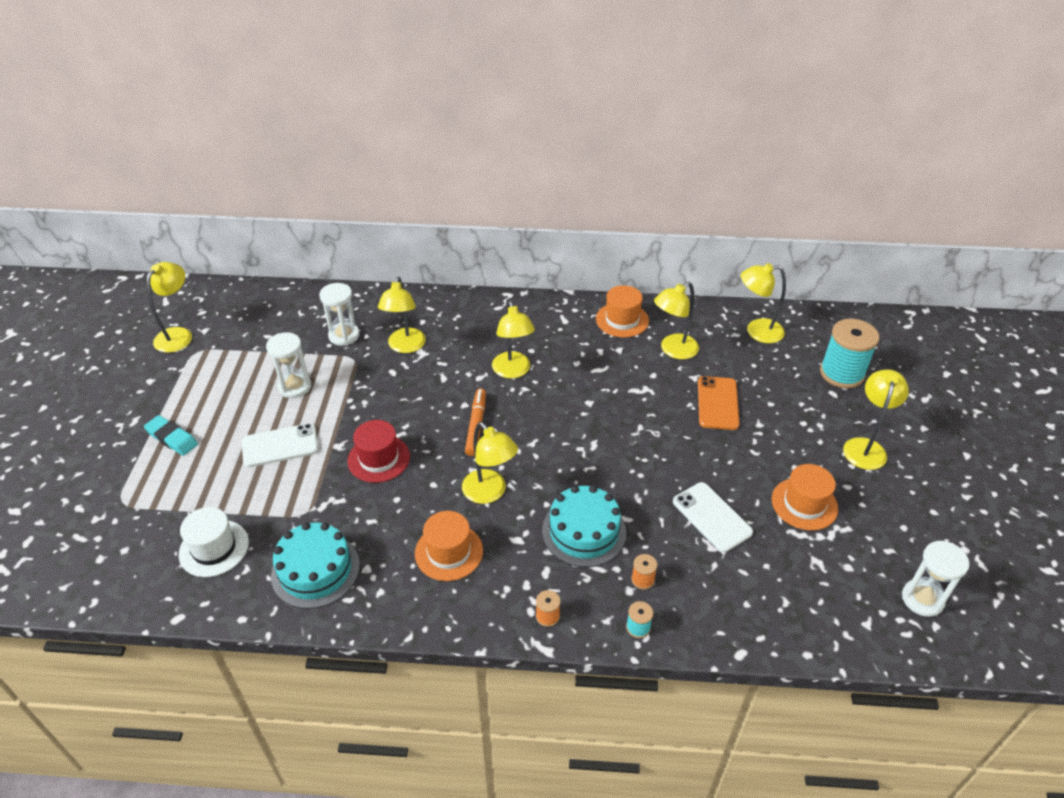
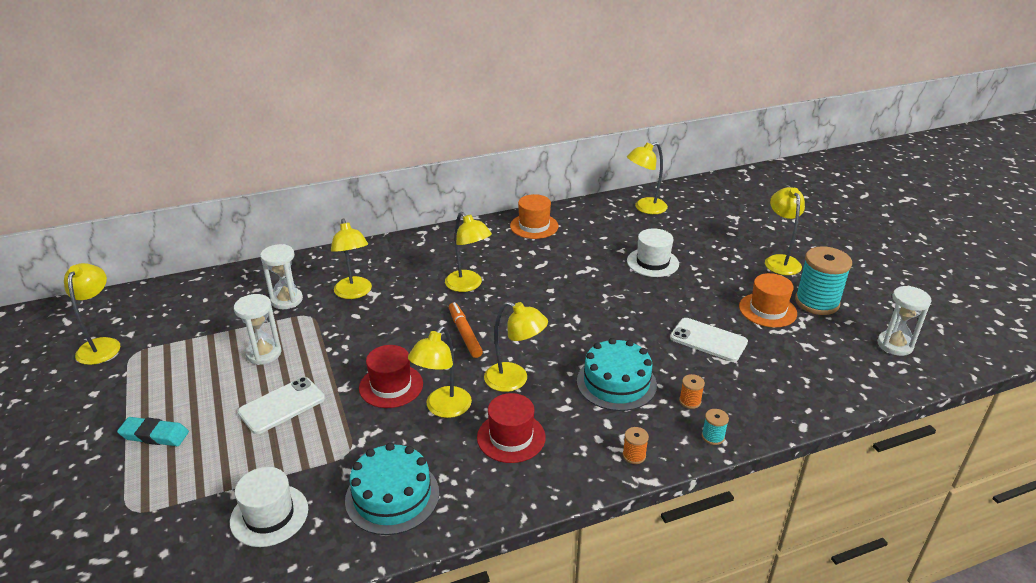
camera: 25 degrees left, 10 degrees down
(449, 552) = (511, 437): orange hat -> red hat
(673, 350) = (591, 236): yellow lamp -> yellow lamp (443, 408)
(717, 403) = (652, 262): orange phone -> white hat
(841, 373) = (726, 219): turquoise spool -> turquoise spool (816, 302)

